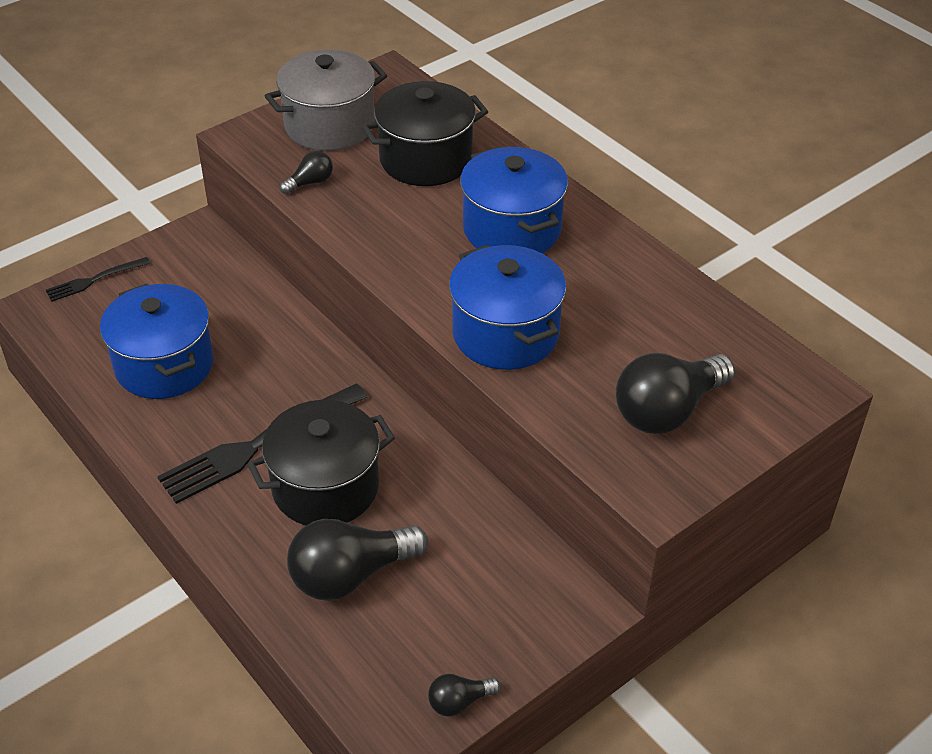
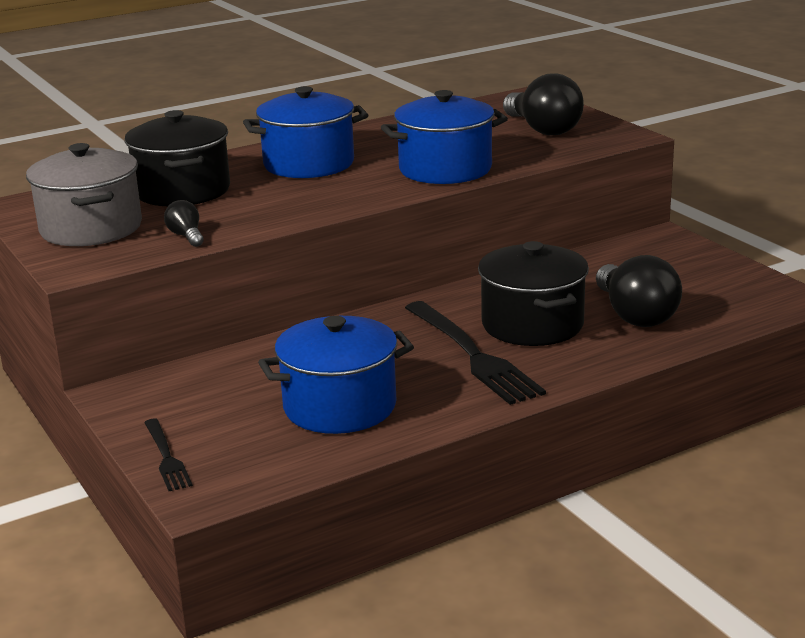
camera: 80 degrees left, 20 degrees down
(459, 702) = (756, 278): black light bulb -> none

